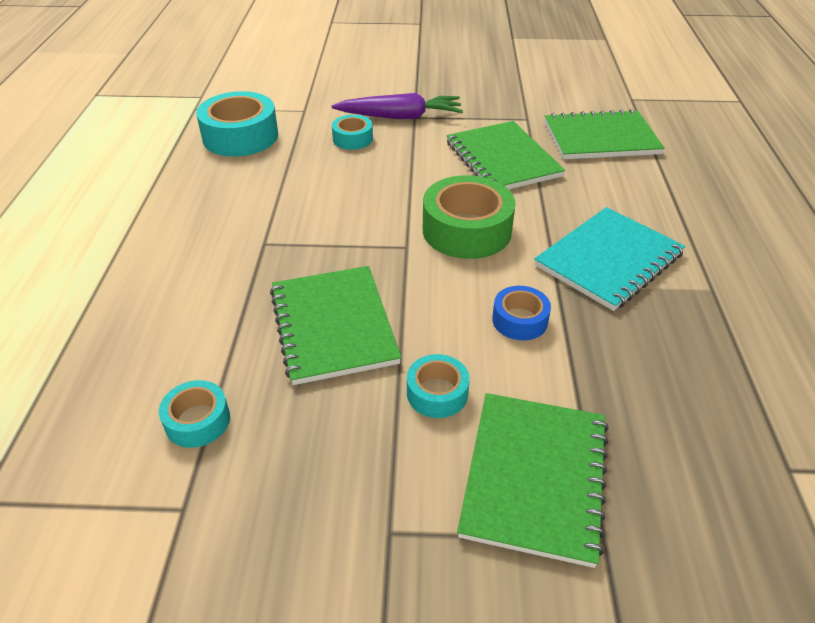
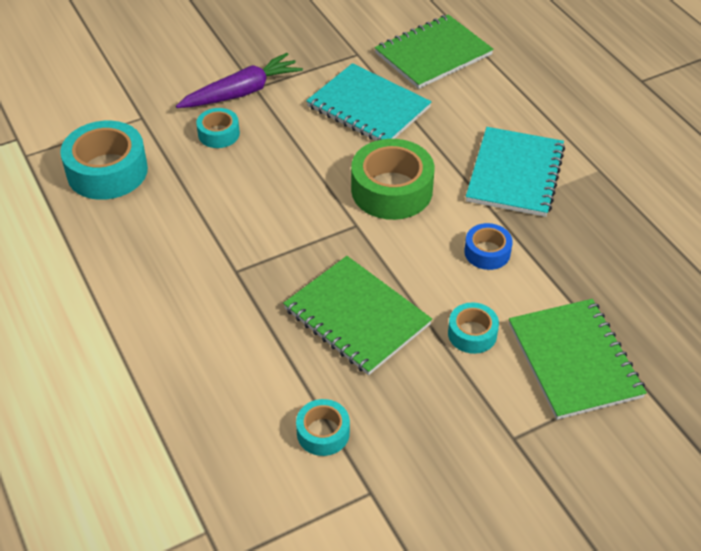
camera: 30 degrees left, 5 degrees up
(502, 159) = (368, 107): green notebook -> turquoise notebook

